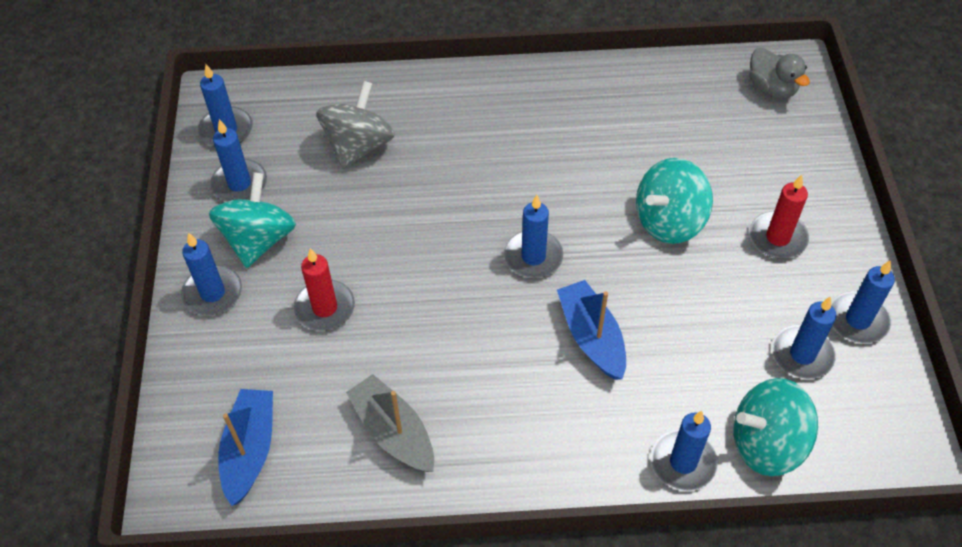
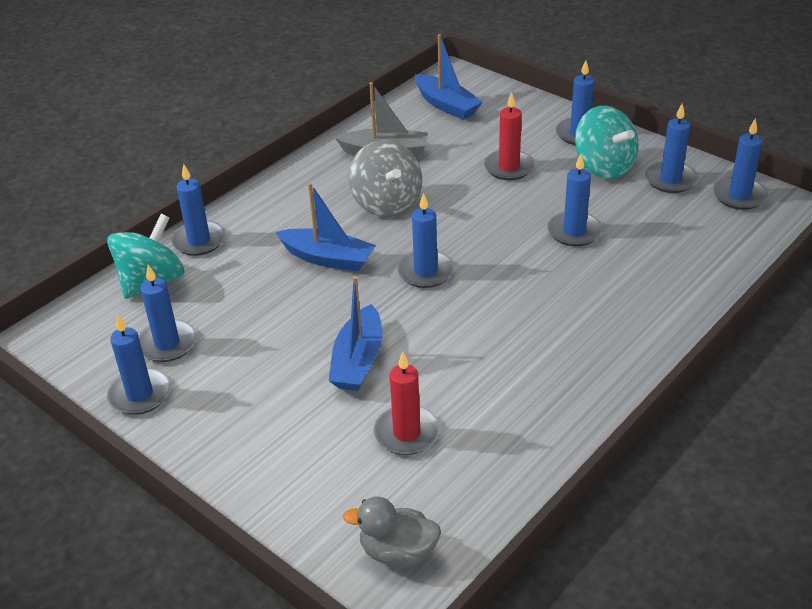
camera: 135 degrees right, 15 degrees down
(358, 146) = (645, 248): grey spinning top -> grey spinning top (386, 203)
(380, 199) = (574, 231): none -> blue candle
(669, 221) = (358, 361): turquoise spinning top -> blue boat
(777, 237) = (257, 410): red candle -> red candle (406, 433)

